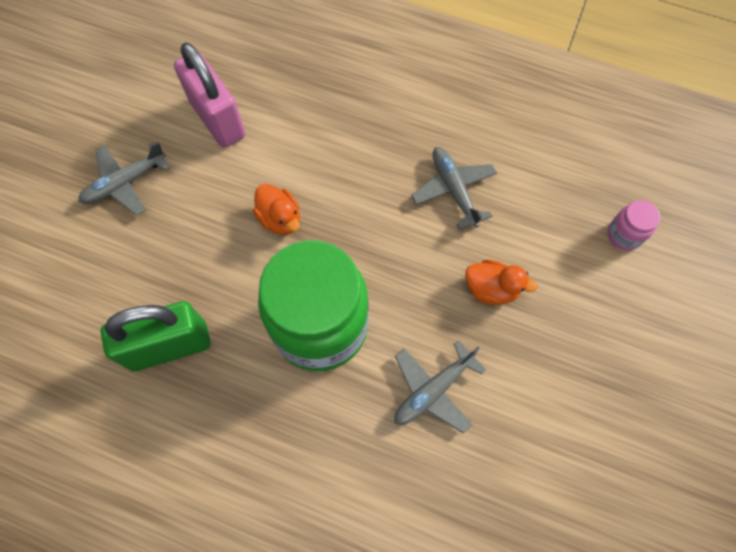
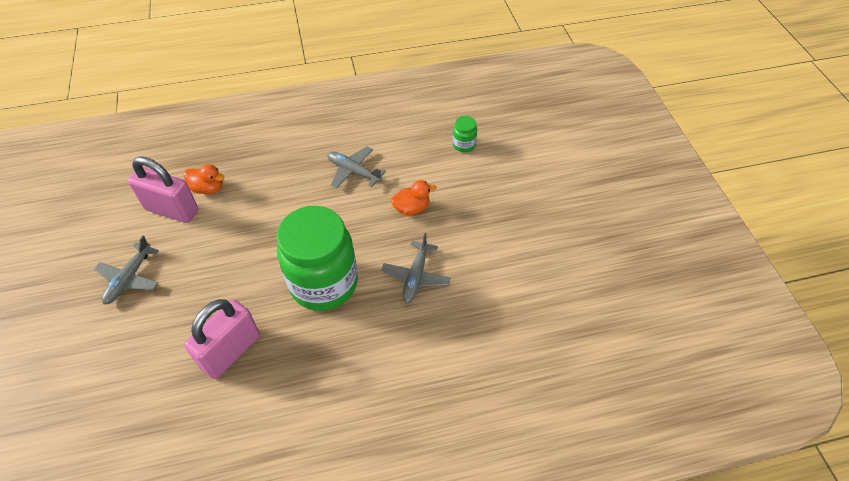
camera: 35 degrees left, 15 degrees down
(169, 346) = (231, 351): green padlock -> pink padlock
(280, 219) = (255, 241): orange duck -> orange duck (208, 188)
(624, 235) = (464, 145): pink jar -> green jar

